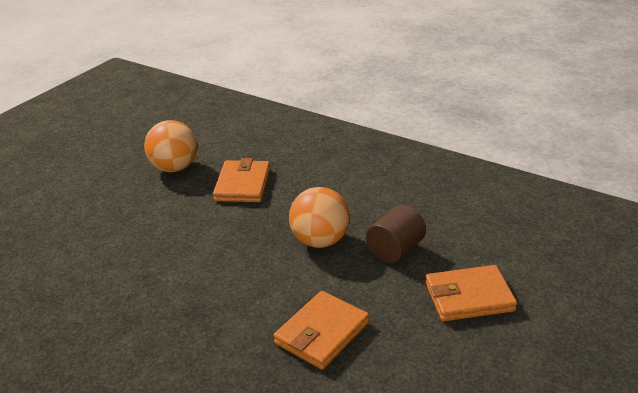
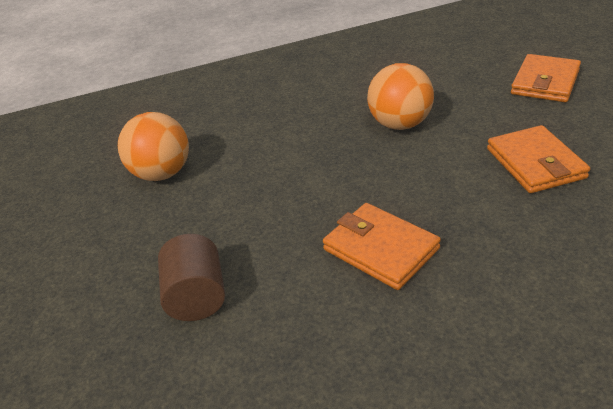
camera: 50 degrees left, 5 degrees up
(242, 185) = (255, 140): orange wallet -> orange wallet (380, 249)
(395, 250) = (453, 93): brown cylinder -> brown cylinder (197, 297)

